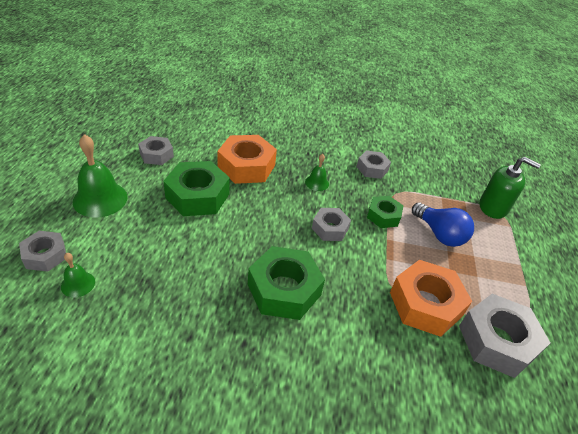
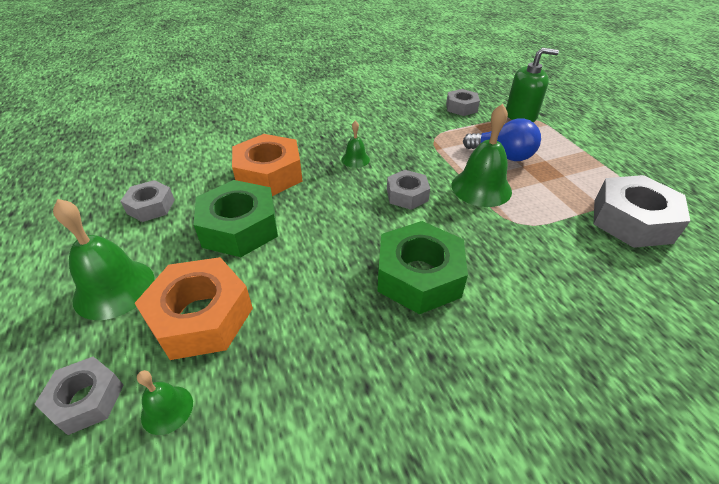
camera: 25 degrees left, 0 degrees up
(372, 168) = (394, 126): grey nut -> grey nut (461, 107)
(383, 216) = (443, 162): green nut -> none
(393, 251) = (481, 188): none -> green bell
(425, 304) = (551, 220): orange nut -> orange nut (201, 316)

